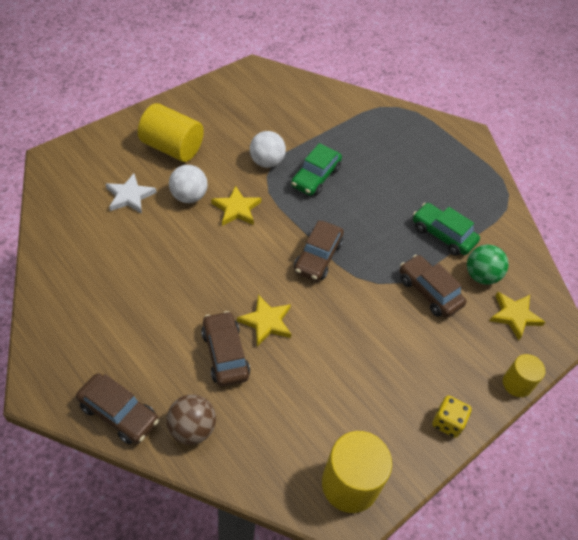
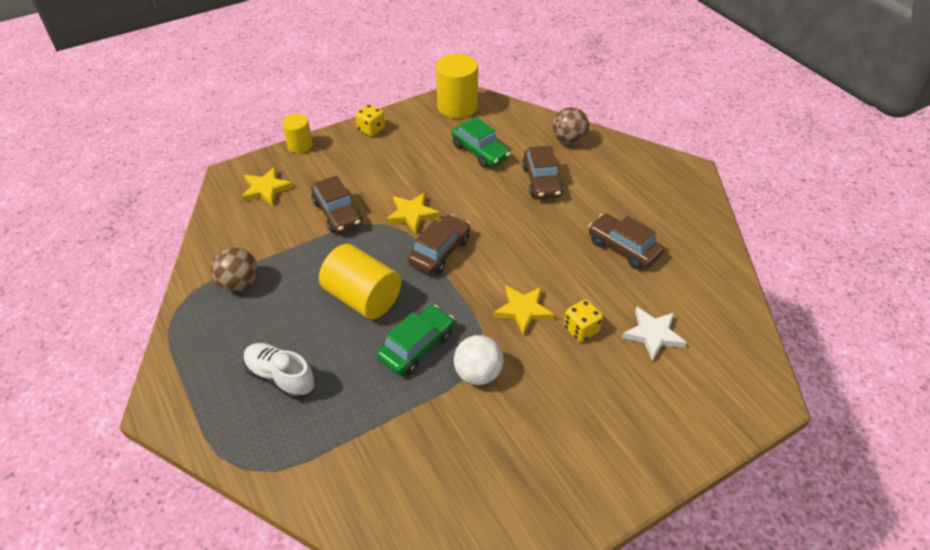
camera: 165 degrees left, 5 degrees down
(119, 413) = (625, 152): brown car -> brown car (623, 248)
(172, 148) = (608, 405): yellow cylinder -> yellow cylinder (363, 298)
(188, 196) = (581, 329): white ball -> yellow dice
(266, 322) = (502, 200): yellow star -> yellow star (412, 214)
(403, 153) = (281, 377): none -> white shoe
(442, 235) = (291, 265): green car -> green car (480, 151)
(474, 216) = (239, 284): none -> brown ball
(481, 276) = (275, 223): green ball -> none

